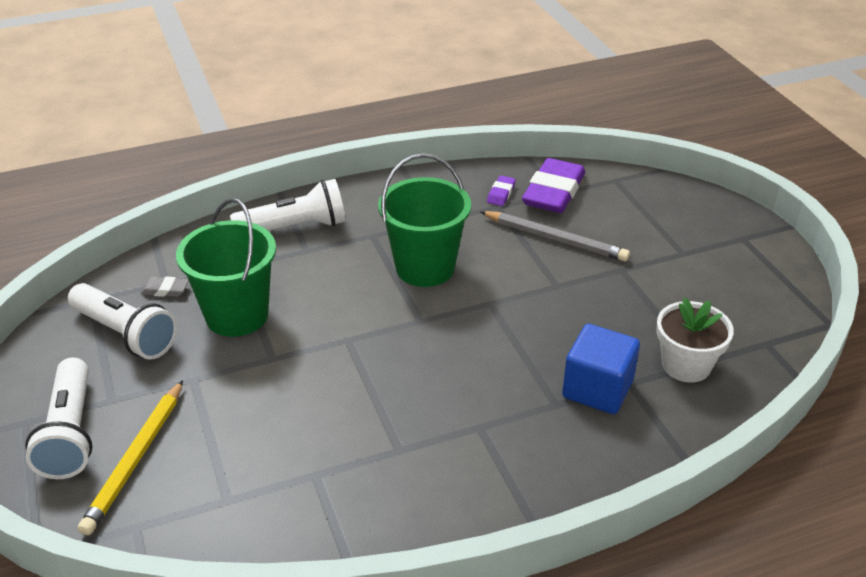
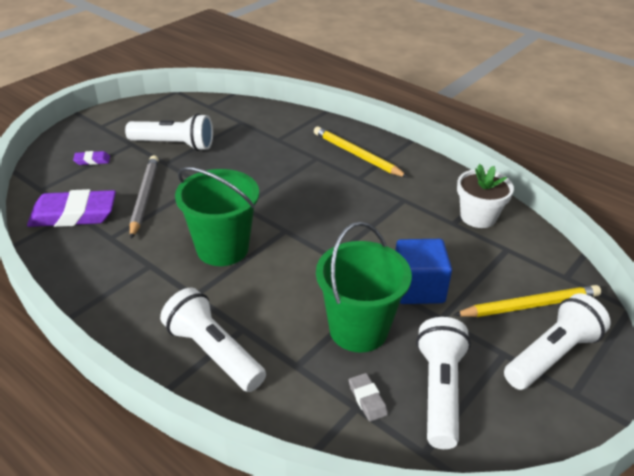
camera: 120 degrees left, 0 degrees up
(501, 193) = (88, 241): purple eraser -> purple eraser (92, 160)
(539, 450) = (356, 155): none -> yellow pencil
(597, 389) = (292, 147): blue cube -> blue cube (418, 288)
(662, 285) = (174, 145): none -> white flashlight
(686, 365) = (247, 125): white flower pot -> white flower pot (478, 217)

